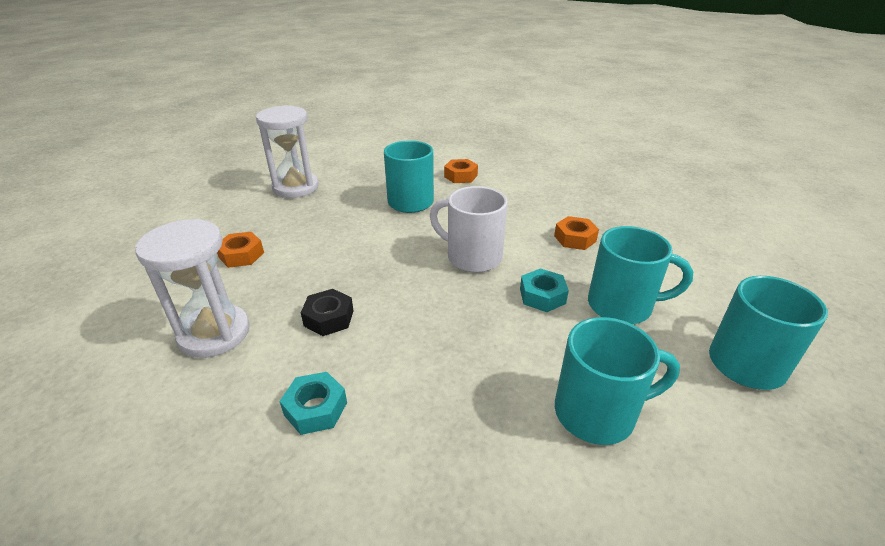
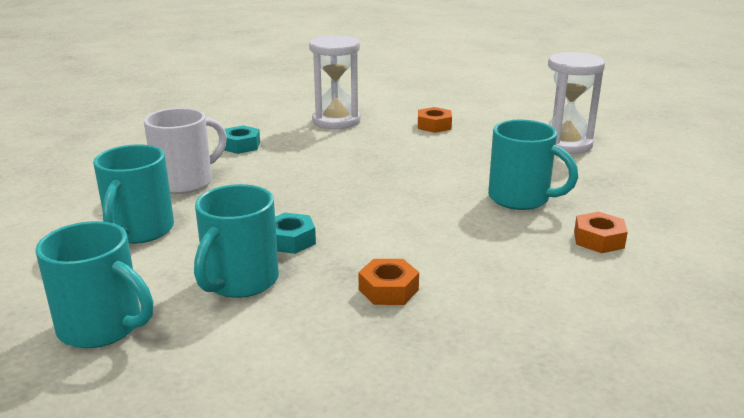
camera: 105 degrees right, 10 degrees down
(329, 318) = (327, 152): black nut -> none
(472, 257) = (381, 216): white mug -> white mug (186, 182)

